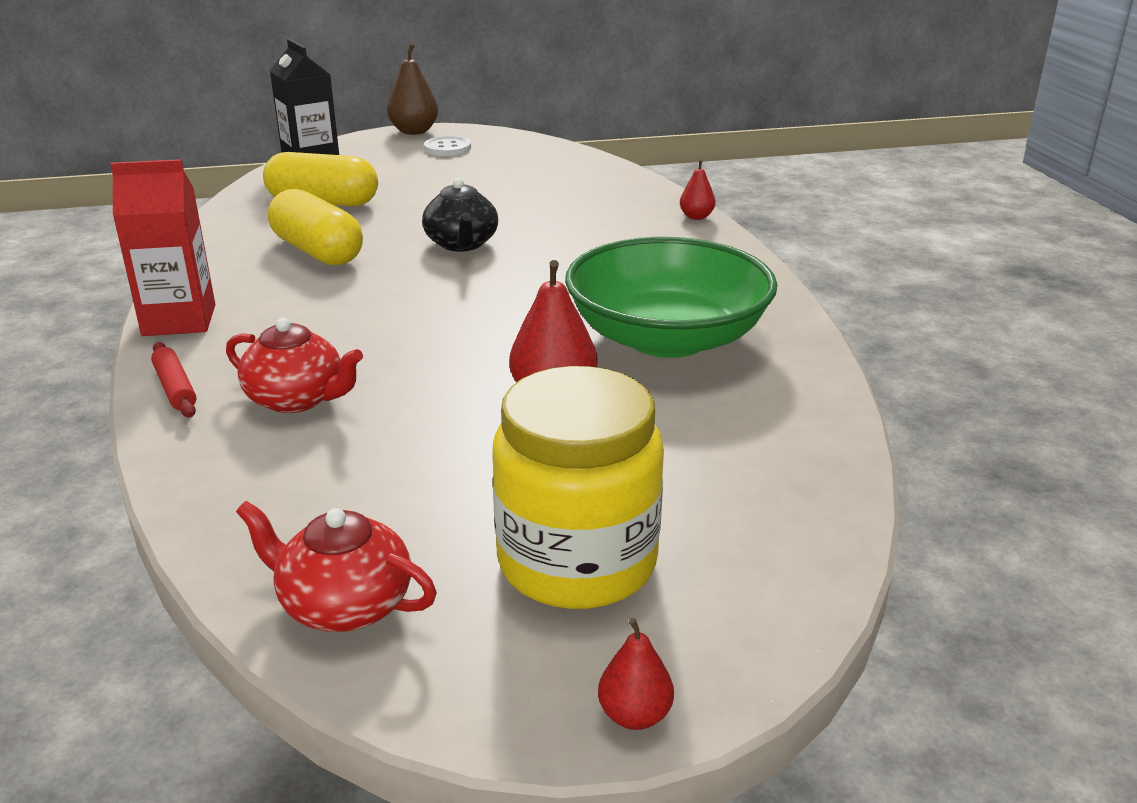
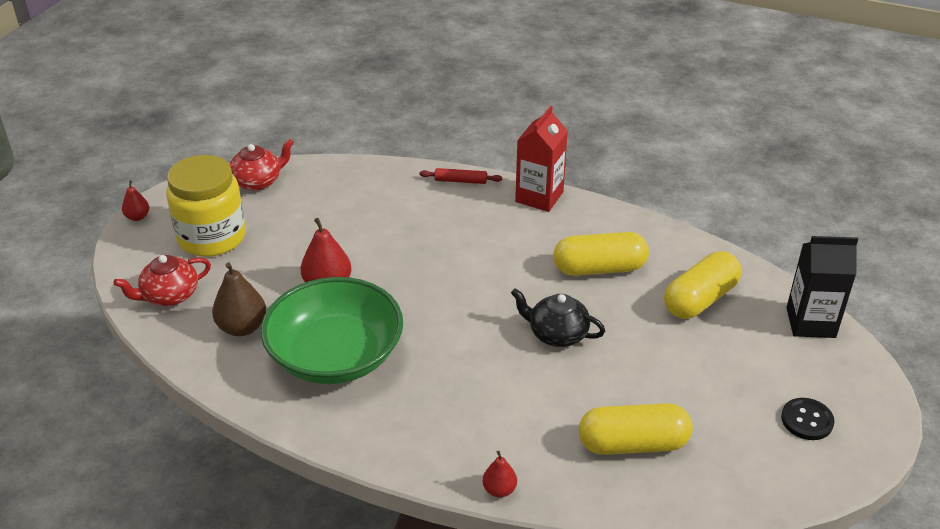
camera: 125 degrees right, 10 degrees up
(297, 399) = (412, 210): red teapot -> red teapot (169, 296)
(414, 131) = (882, 420): brown pear -> brown pear (242, 327)
(447, 148) = (807, 420): white button -> black button
(564, 188) = (633, 444): none -> yellow capsule

